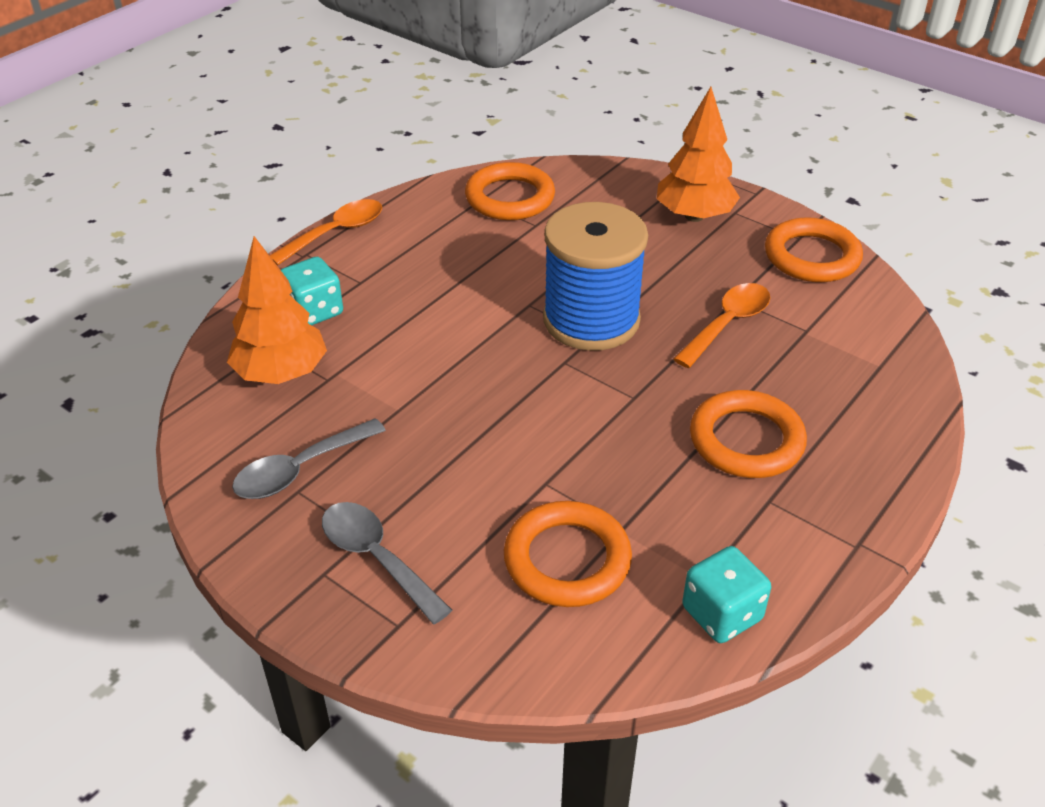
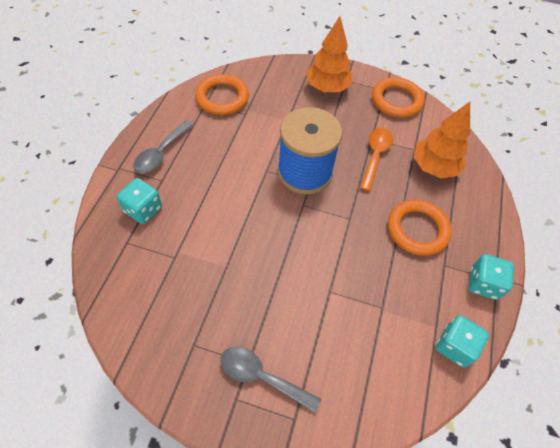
camera: 25 degrees left, 15 degrees up
(281, 373) = (144, 261): orange tree -> orange tree (434, 167)
(300, 470) = (188, 329): grey spoon -> grey spoon (161, 153)
(336, 233) = (130, 147): orange spoon -> none
(567, 559) = (364, 339): orange ring -> none
(827, 544) = (483, 284): none -> turquoise dice

